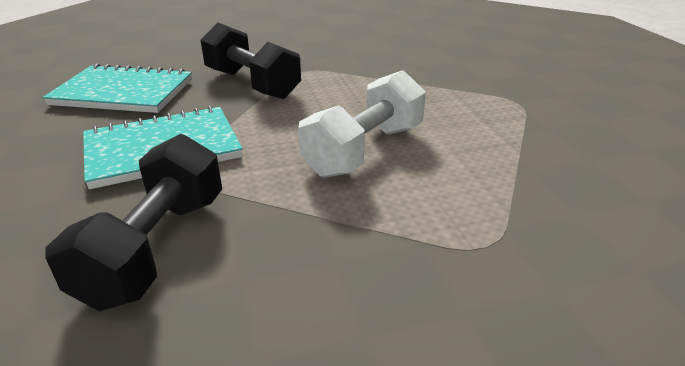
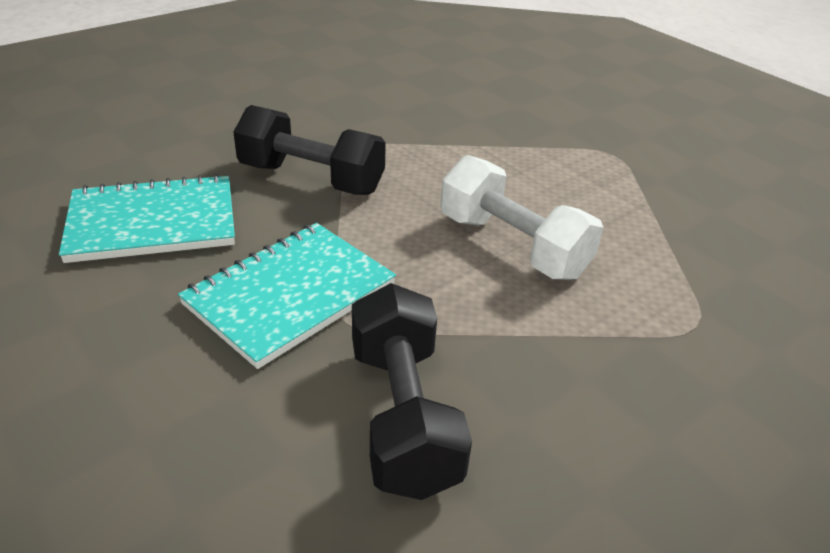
camera: 25 degrees left, 5 degrees up
(364, 150) = (512, 246): white dumbbell -> white dumbbell turned 60 degrees counterclockwise

